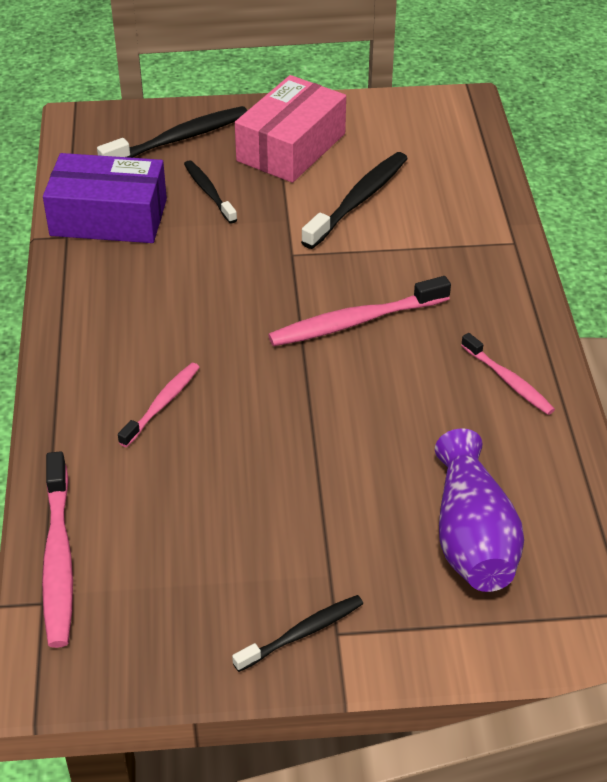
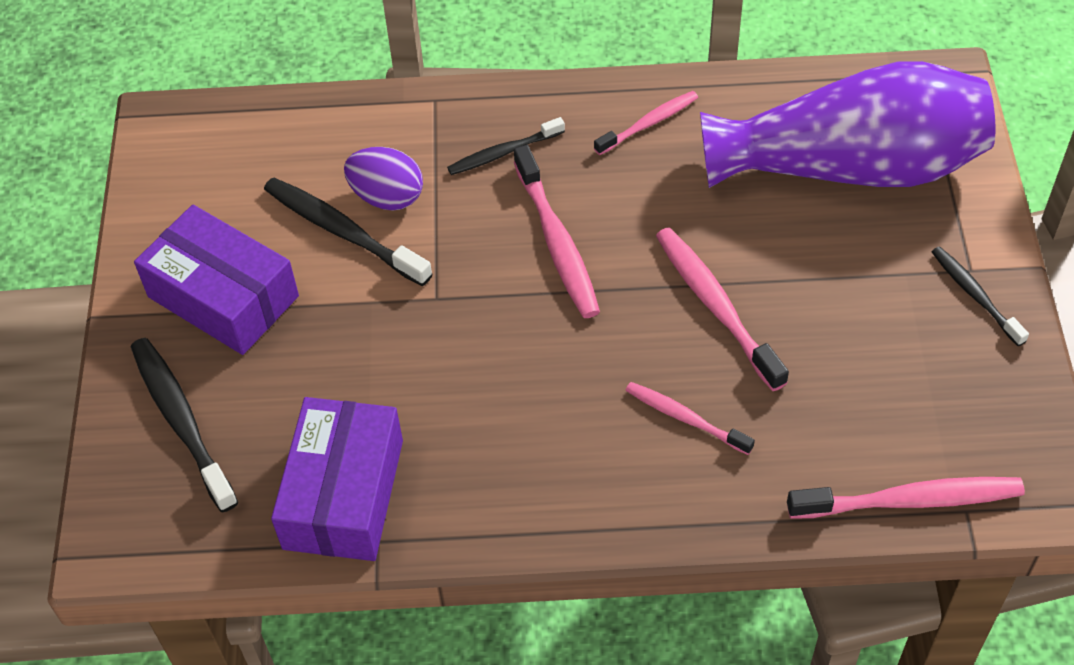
camera: 85 degrees left, 10 degrees up
(209, 192) = (305, 384): black toothbrush -> black toothbrush (503, 153)
(285, 426) = (716, 306): none -> pink toothbrush
(291, 147) = (223, 296): pink box -> purple box
(397, 221) = (387, 197): none -> purple egg
(472, 536) = (850, 167): purple vase -> purple vase, size x1.64

